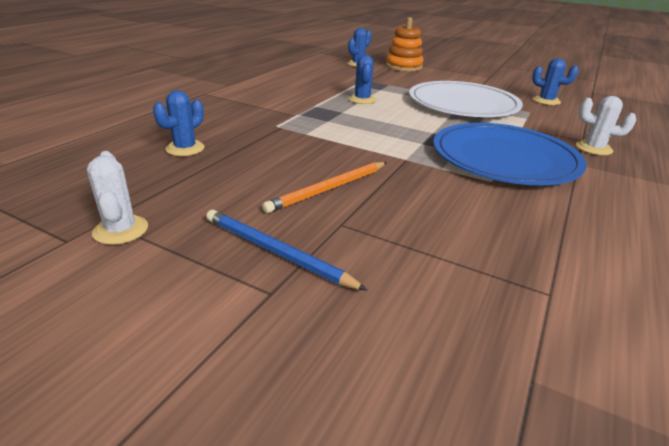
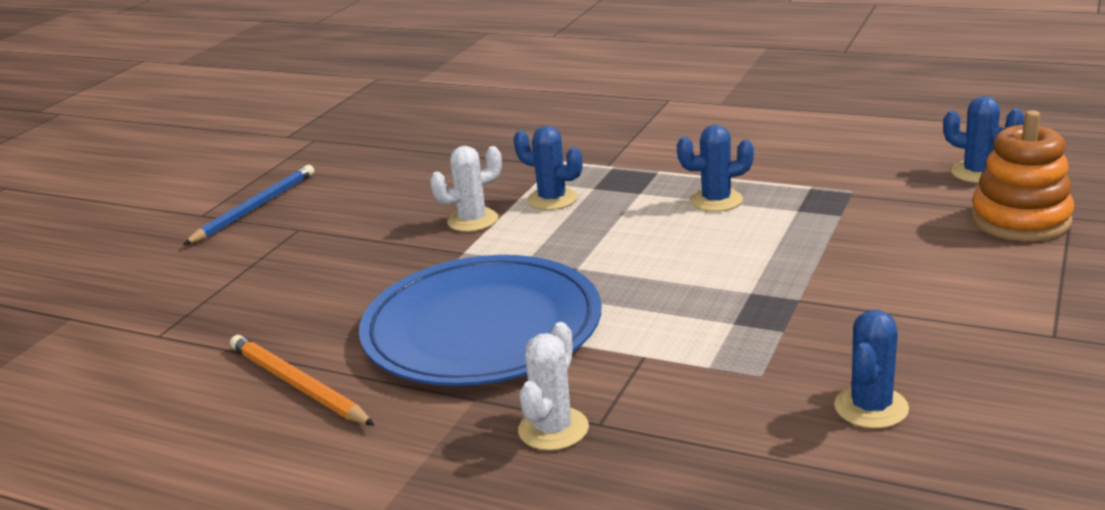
camera: 90 degrees right, 5 degrees down
(121, 230) = (298, 148): white cactus -> white cactus (473, 220)
(185, 148) = (467, 132): blue cactus -> blue cactus (552, 199)
(328, 189) = (372, 214): orange pencil -> orange pencil (297, 385)
(463, 104) = (759, 294): white plate -> none

